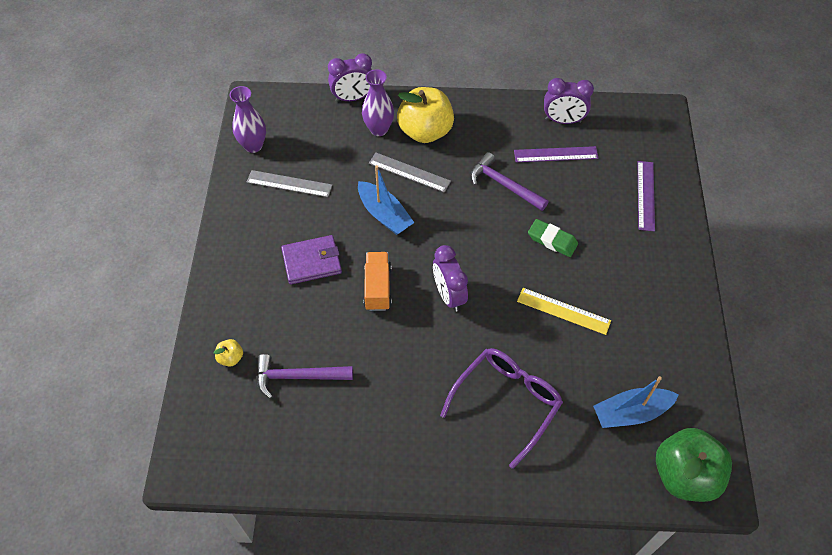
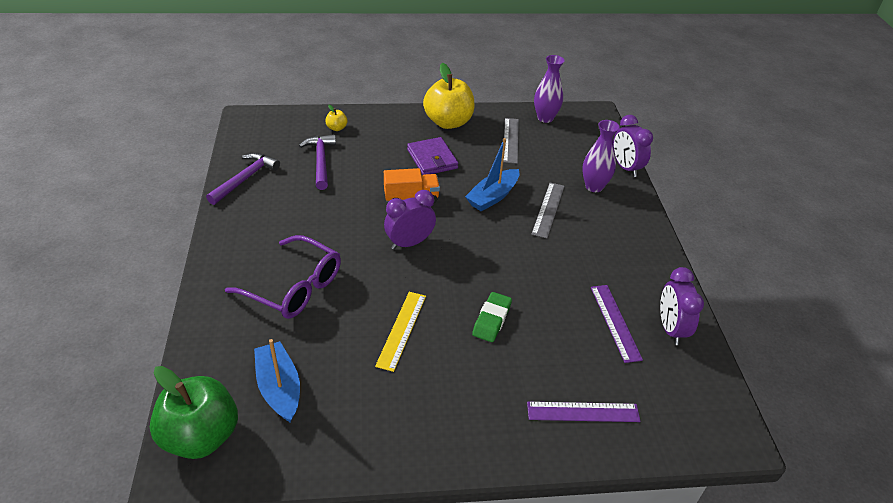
camera: 80 degrees right, 15 degrees down
(425, 131) = (605, 217): yellow apple -> yellow apple (448, 122)
(504, 185) = (555, 279): purple hammer -> purple hammer (245, 179)

